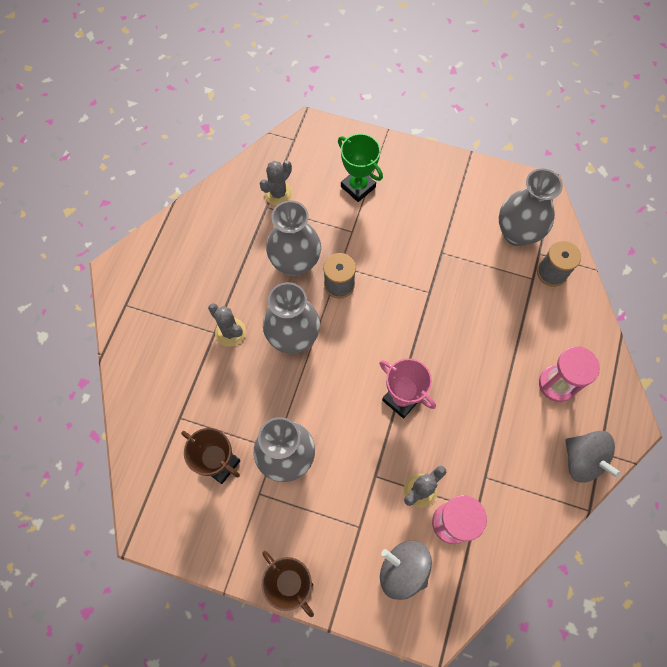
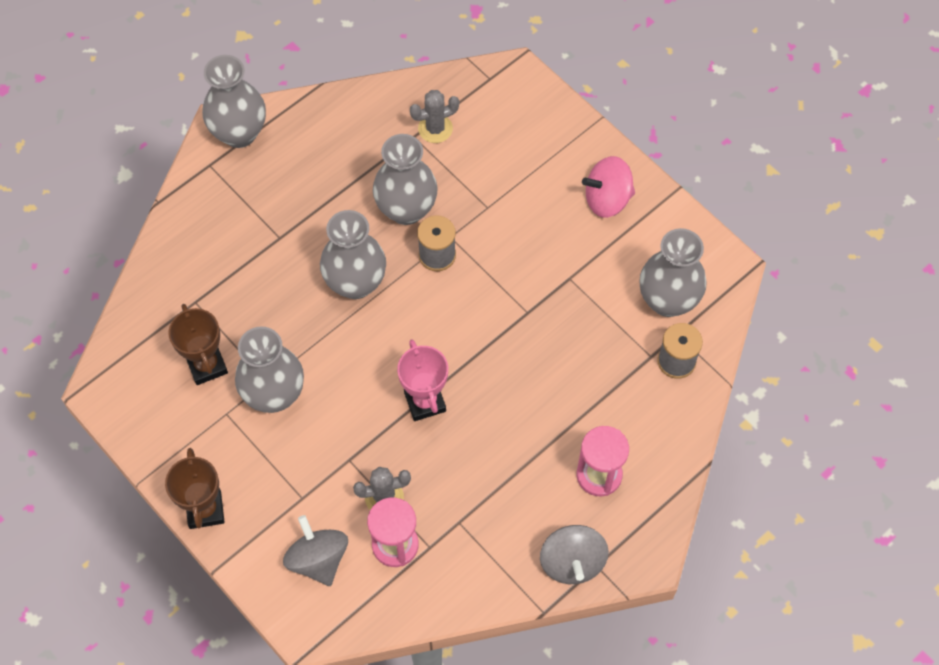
camera: 30 degrees right, 5 degrees down
(134, 269) = (239, 133): none -> grey vase
(230, 332) = (296, 245): grey cactus -> none
(358, 187) = (525, 163): green trophy -> none
(430, 184) = (607, 199): none -> pink spinning top

